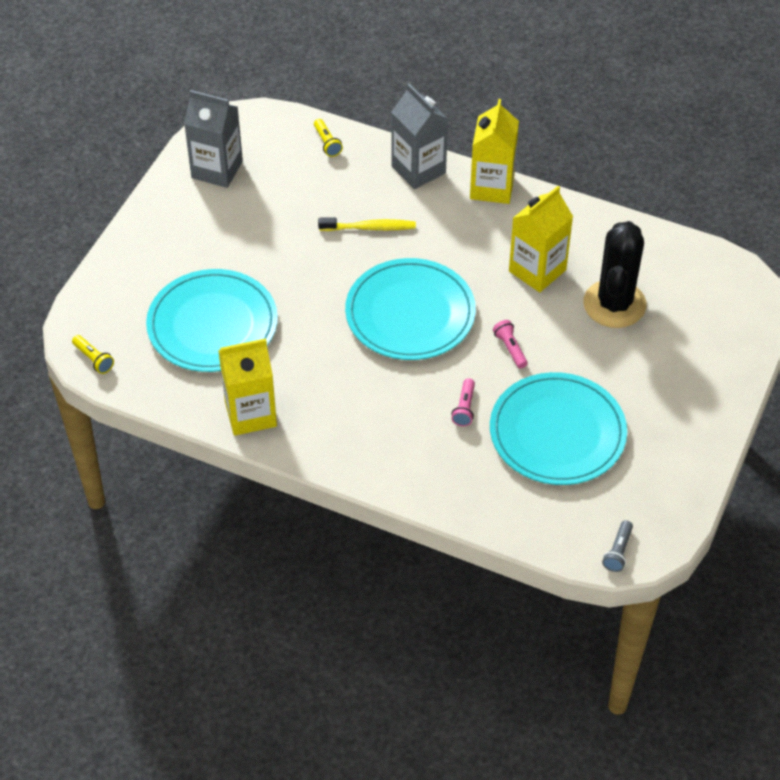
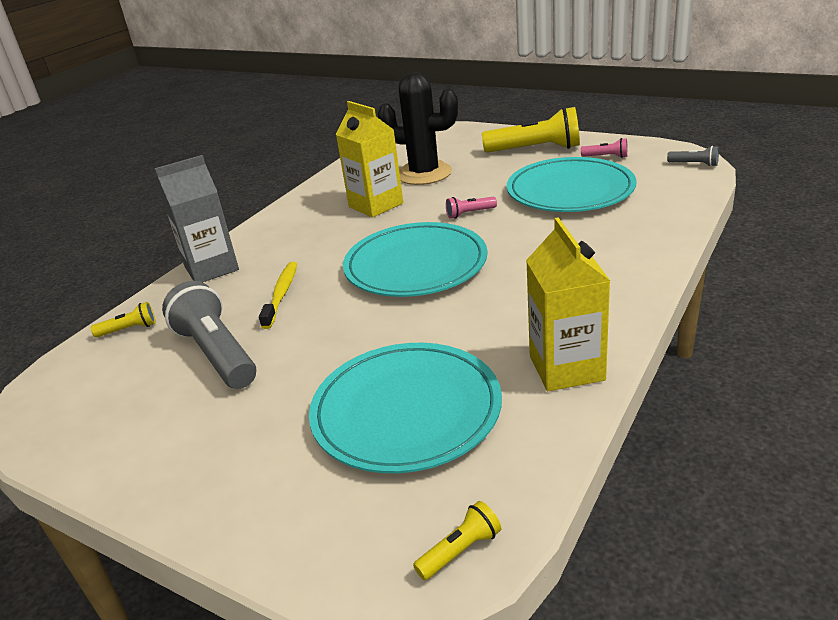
camera: 80 degrees left, 20 degrees down
(217, 169) = (110, 423): grey carton -> none
(289, 206) = (216, 354): none -> grey flashlight
(464, 408) = (545, 232): pink flashlight -> pink flashlight (606, 157)
(492, 187) = (260, 229): yellow carton -> none
(678, 406) = (535, 149): none -> yellow flashlight

